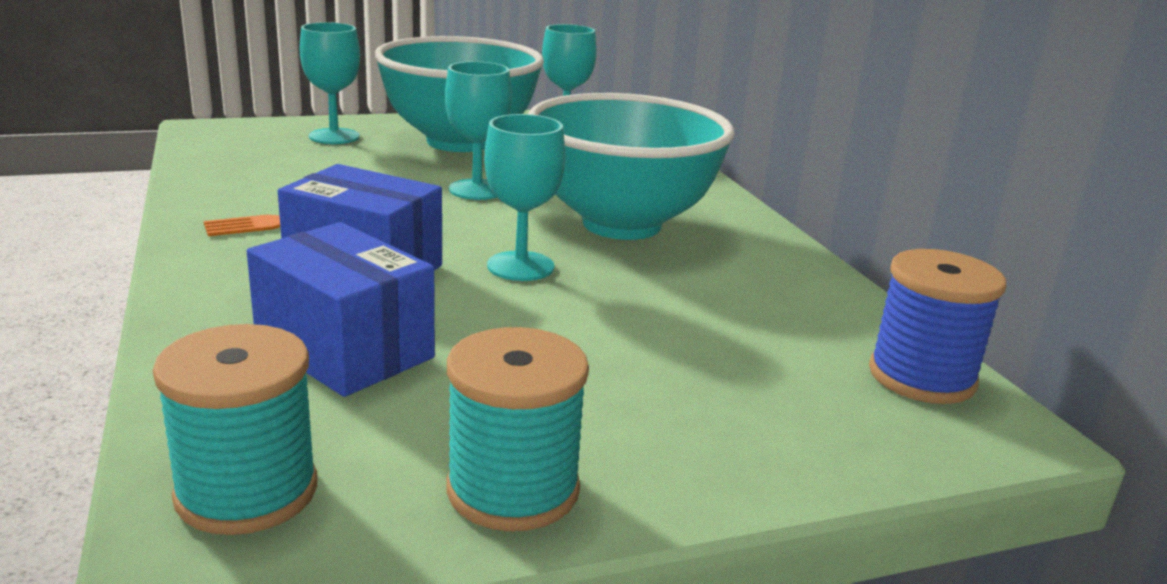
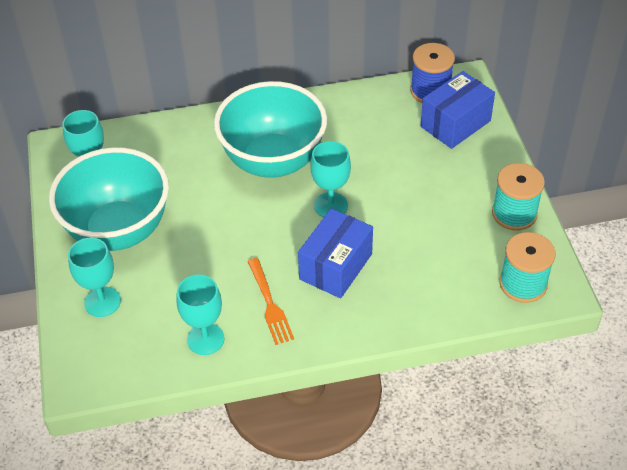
camera: 80 degrees left, 25 degrees up
(344, 349) = (421, 267): blue box -> blue box (455, 124)
(477, 190) = (217, 222): turquoise goblet -> turquoise goblet (205, 339)

